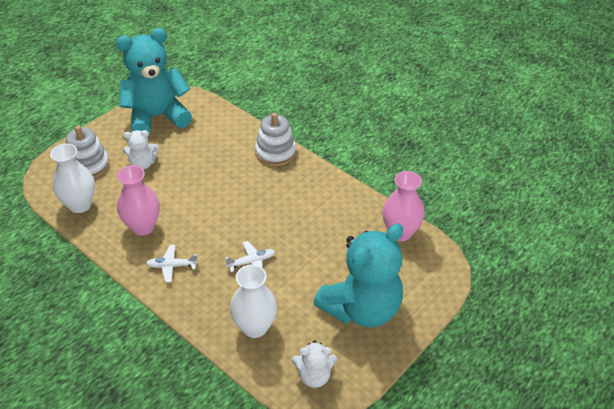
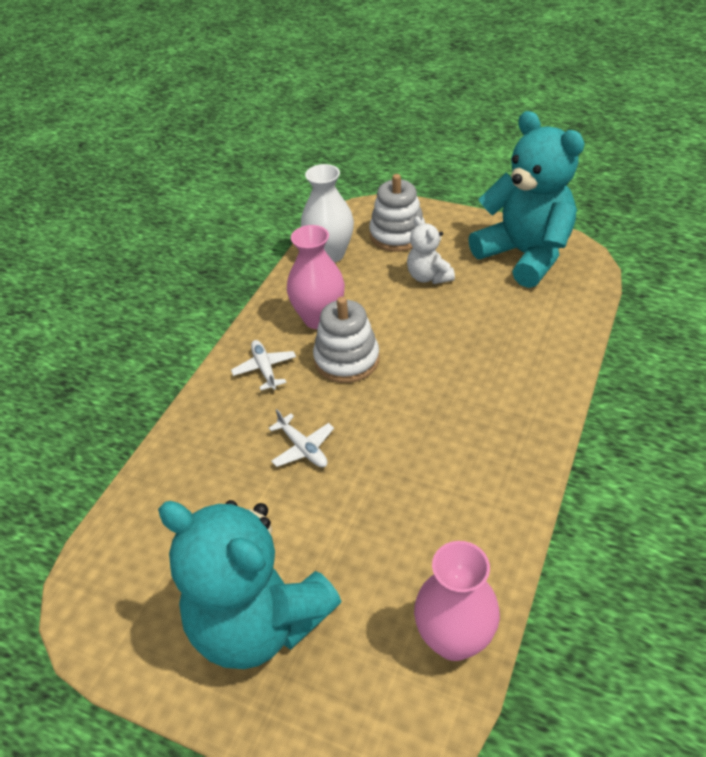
camera: 75 degrees right, 0 degrees up
(255, 327) = (187, 492): white vase -> none
(275, 152) = (541, 401): white stacking toy -> white stacking toy (346, 359)
(314, 376) = (115, 593): white teddy bear -> none

